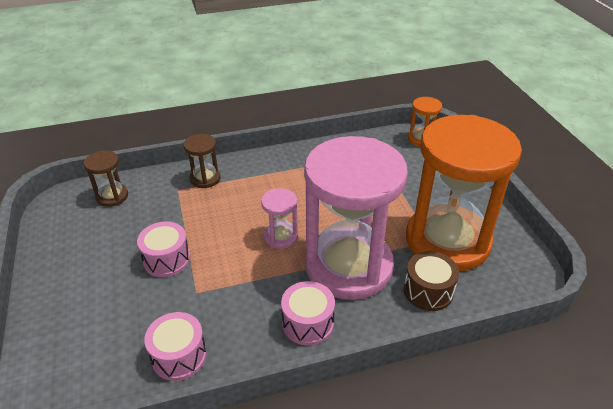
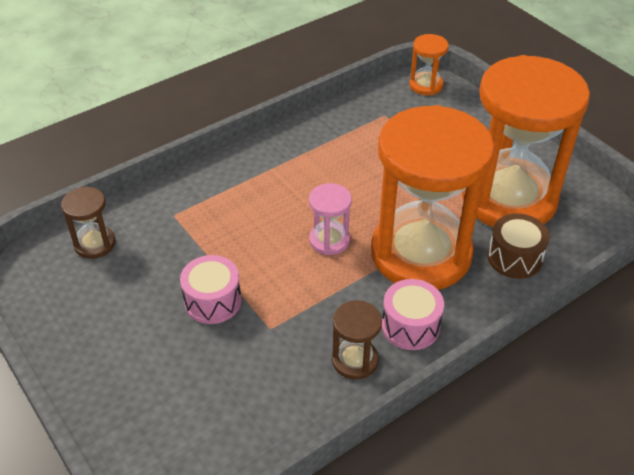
camera: 20 degrees left, 5 degrees up
(179, 356) = (293, 401): pink drum -> none
(205, 178) = (199, 193): brown hourglass -> brown hourglass (355, 360)
(348, 266) = (421, 253): pink hourglass -> orange hourglass

